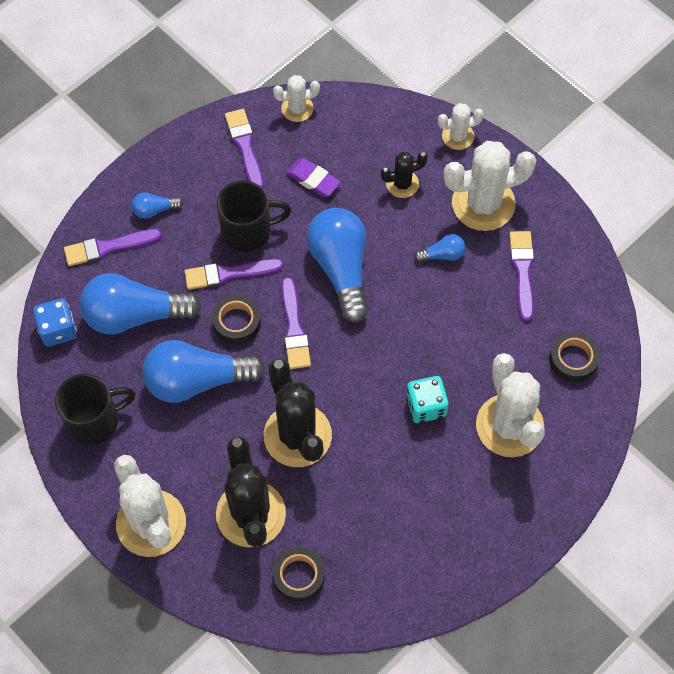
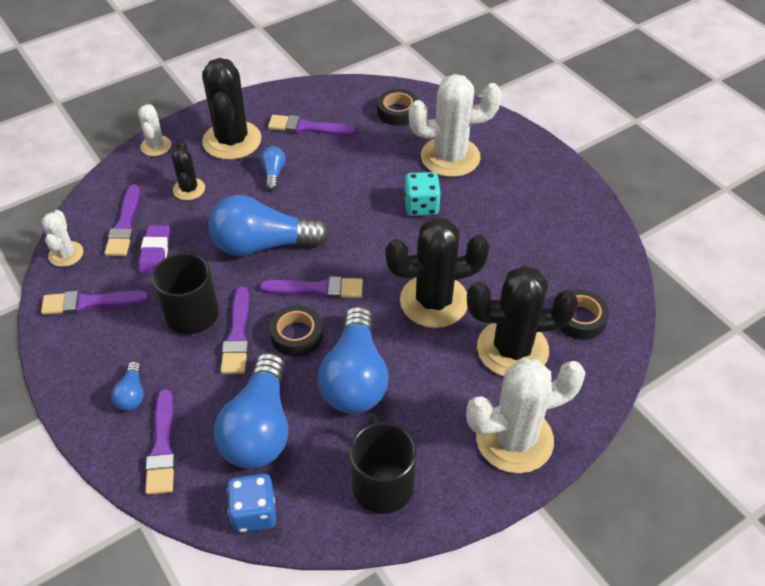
camera: 80 degrees left, 15 degrees down
(313, 180) = (155, 252): purple eraser -> purple eraser turned 45 degrees counterclockwise
(342, 143) = (124, 225): none -> purple brush
(483, 203) = (232, 140): white cactus -> black cactus

